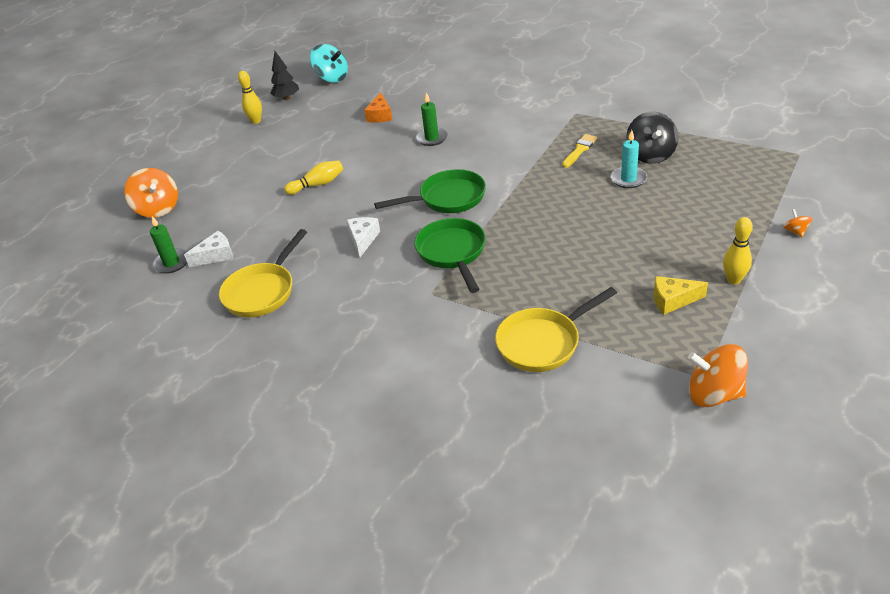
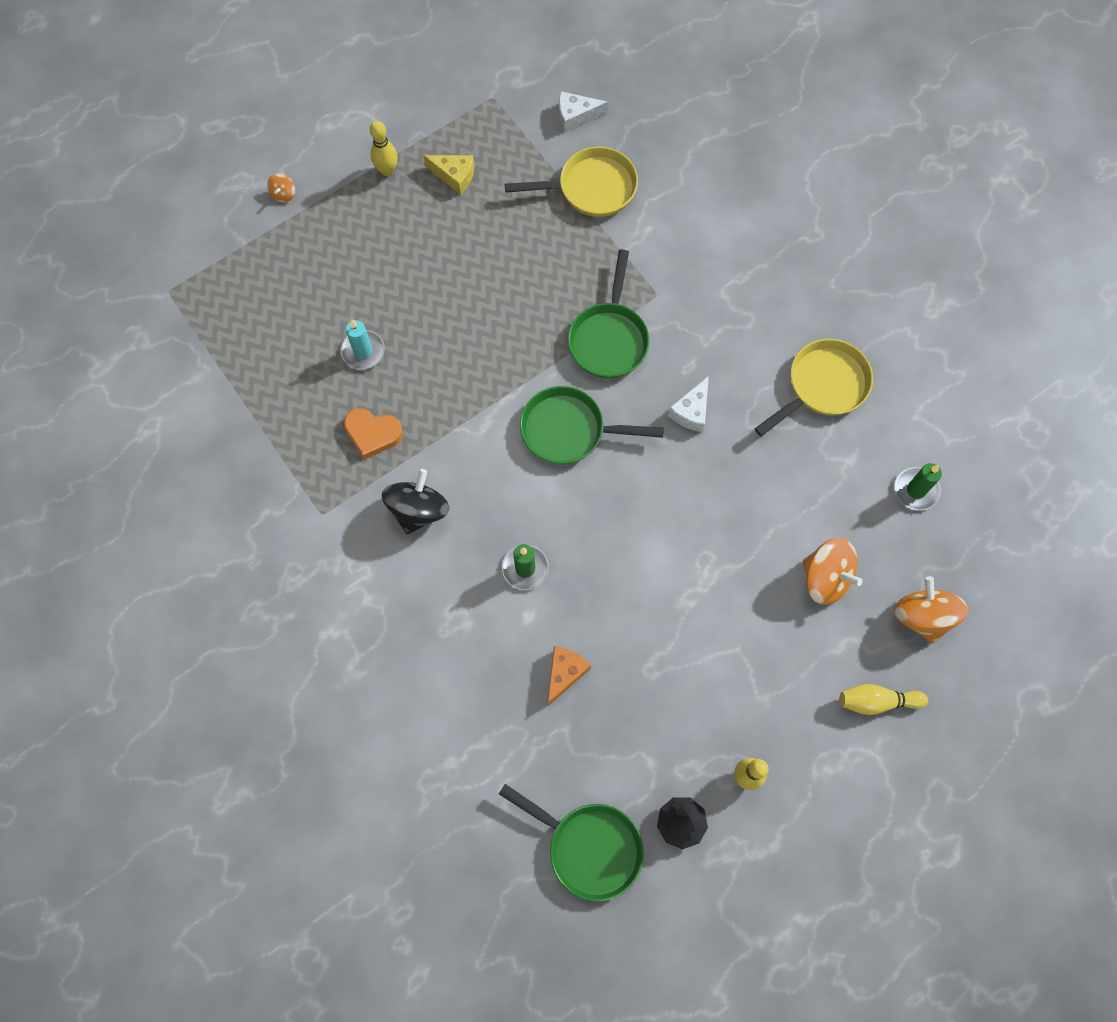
camera: 160 degrees left, 30 degrees up
(216, 255) = (862, 475): white cheese -> white cheese (576, 116)
(318, 184) = (707, 549): yellow bowling pin -> yellow bowling pin (877, 701)
(332, 78) = (589, 847): turquoise spinning top -> green pan
(580, 150) = (372, 434): yellow brush -> orange heart
(650, 155) = (308, 378): black spinning top -> black spinning top (418, 510)
(714, 394) = (498, 80): orange spinning top -> orange spinning top (825, 578)

